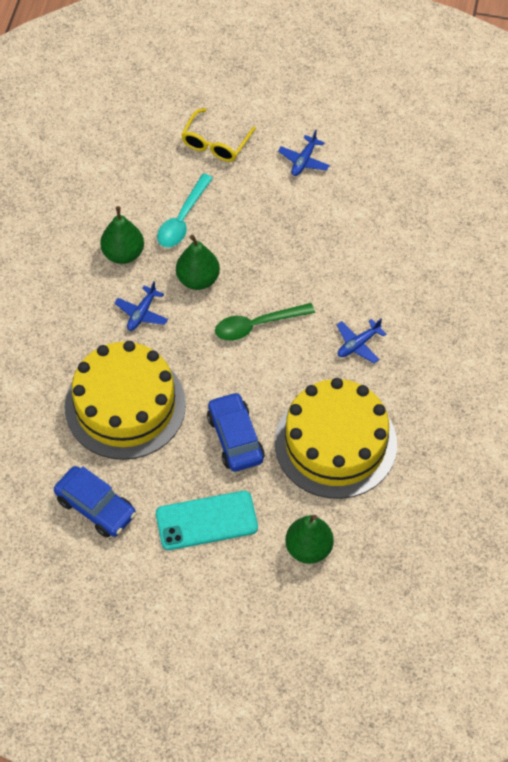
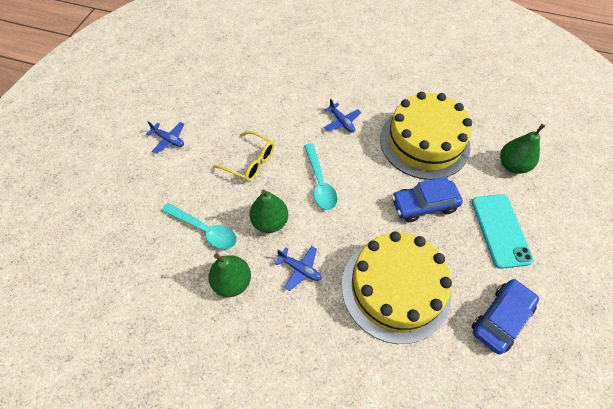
camera: 85 degrees left, 0 degrees up
(215, 143) = (131, 199): yellow glasses -> yellow glasses (250, 162)
(257, 325) = (320, 182): green spoon -> turquoise spoon

